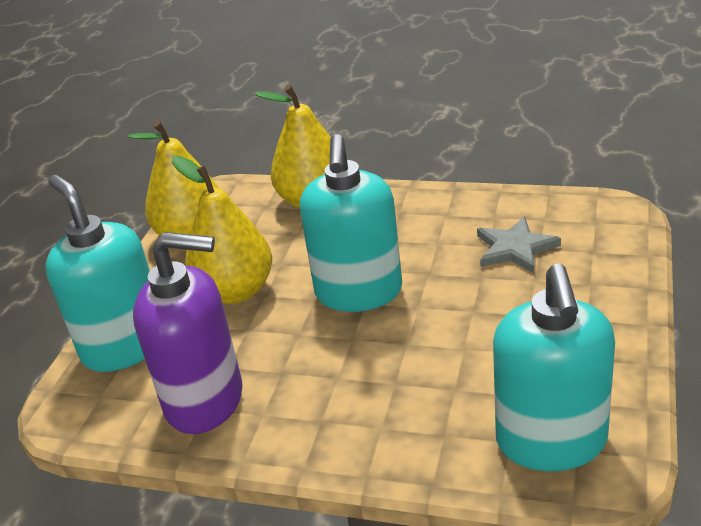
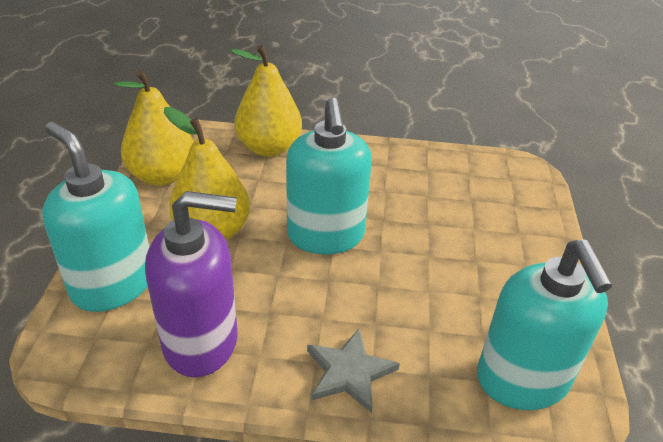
camera: 15 degrees left, 5 degrees up
(515, 248) = (451, 199): grey star -> grey star (349, 372)

